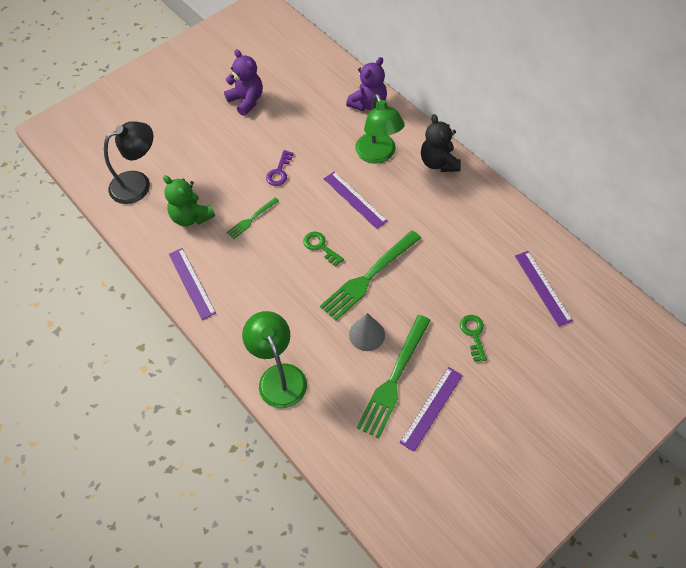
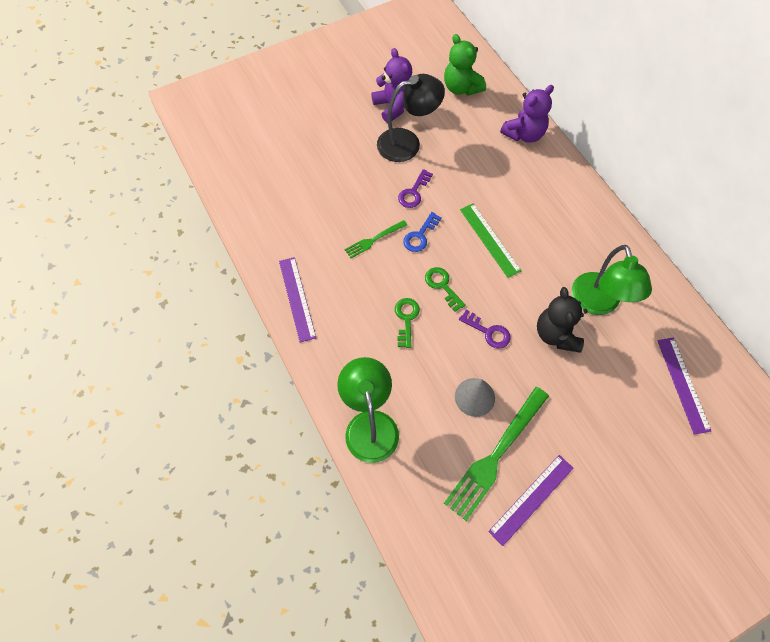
camera: 10 degrees right, 5 degrees up
(138, 183) = (262, 177): black lamp -> black lamp (407, 143)
(191, 217) = (310, 224): green teddy bear -> green teddy bear (461, 88)
(292, 208) = (420, 236): none -> blue key
(355, 199) = (490, 239): purple ruler -> green ruler
(368, 277) = (488, 332): green fork -> purple key
(378, 155) = (524, 194): green lamp -> green lamp (598, 303)
(439, 162) = (590, 215): black teddy bear -> black teddy bear (556, 334)
(473, 334) = (594, 422): green key -> green key (406, 319)

